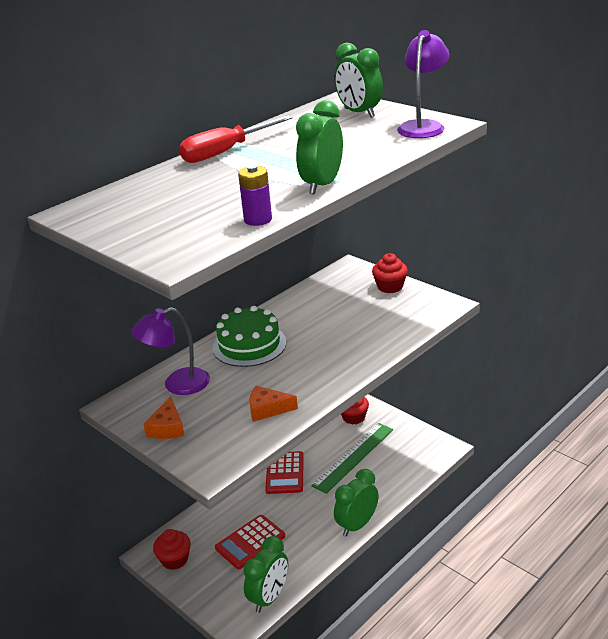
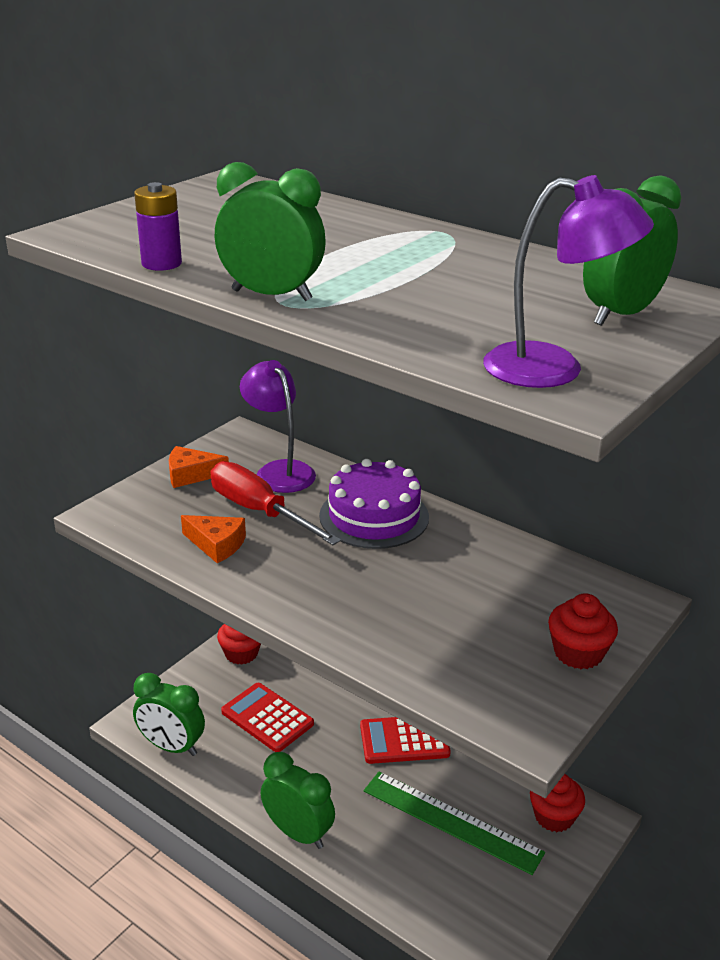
camera: 80 degrees right, 0 degrees up
(226, 152) = (418, 235): red screwdriver -> red screwdriver (259, 511)
(249, 345) = (374, 516): green cake -> purple cake
(267, 409) = (217, 544): orange cheese -> orange cheese turned 120 degrees clockwise

